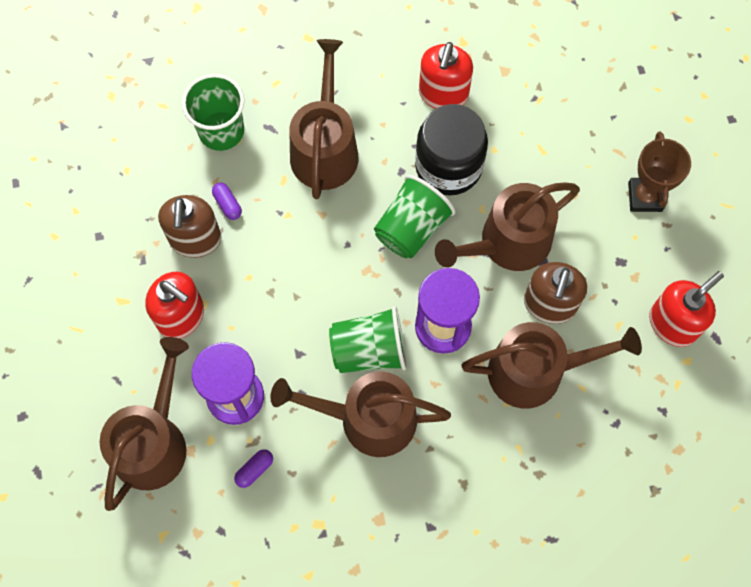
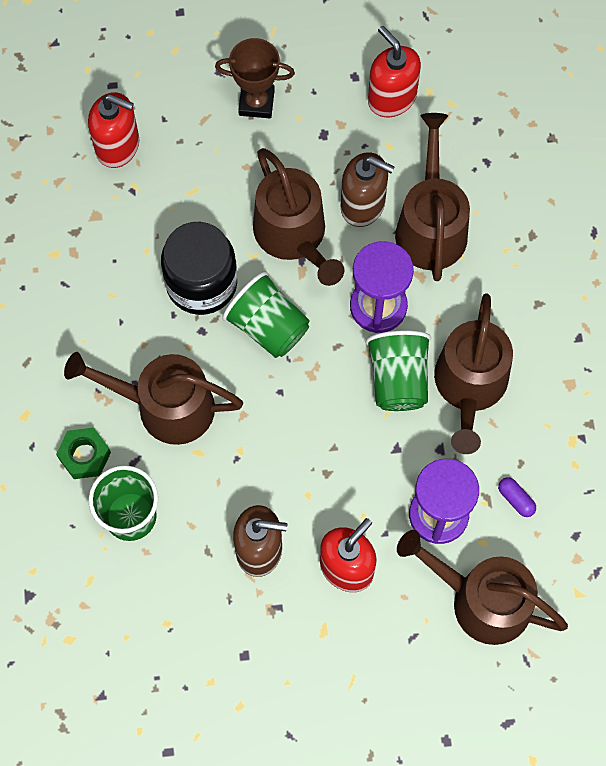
camera: 85 degrees left, 0 degrees up
(227, 204) = (221, 513): purple capsule -> none
(274, 88) = (84, 456): none -> green nut
(443, 94) = (116, 280): red soap dispenser -> red soap dispenser (118, 146)

